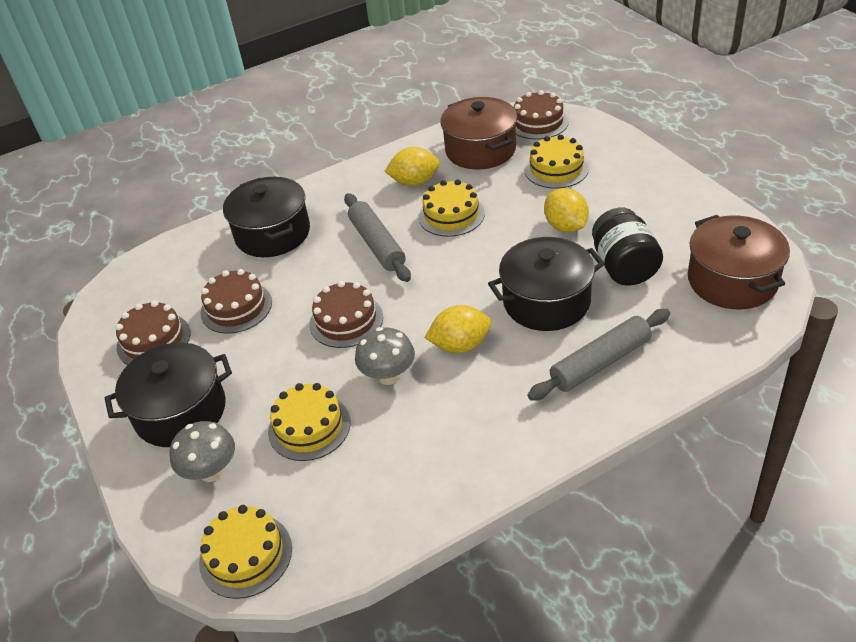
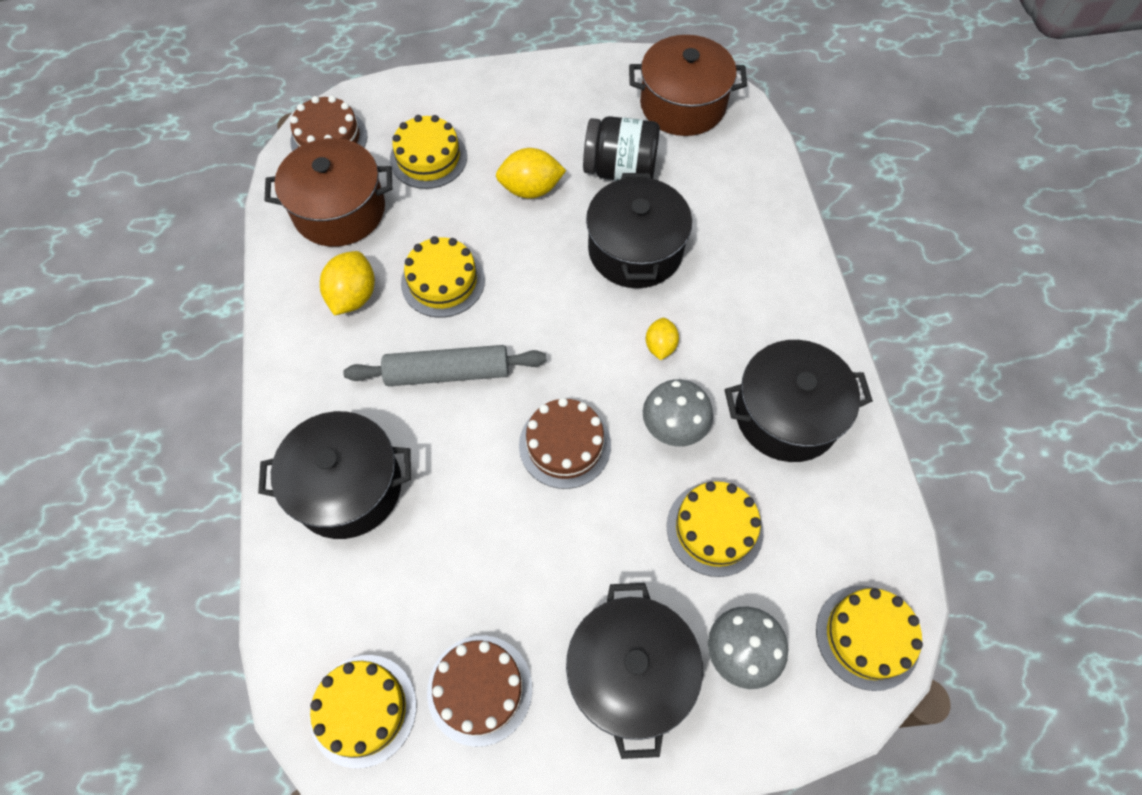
camera: 75 degrees left, 20 degrees up
(131, 295) = (363, 710): none -> yellow cake
(236, 307) = (472, 566): brown cake -> none
(435, 445) = (786, 415): none -> black pot
(460, 345) = (660, 346): yellow lemon -> yellow lemon, size x0.62
(600, 362) = (738, 242): grey rolling pin -> none

